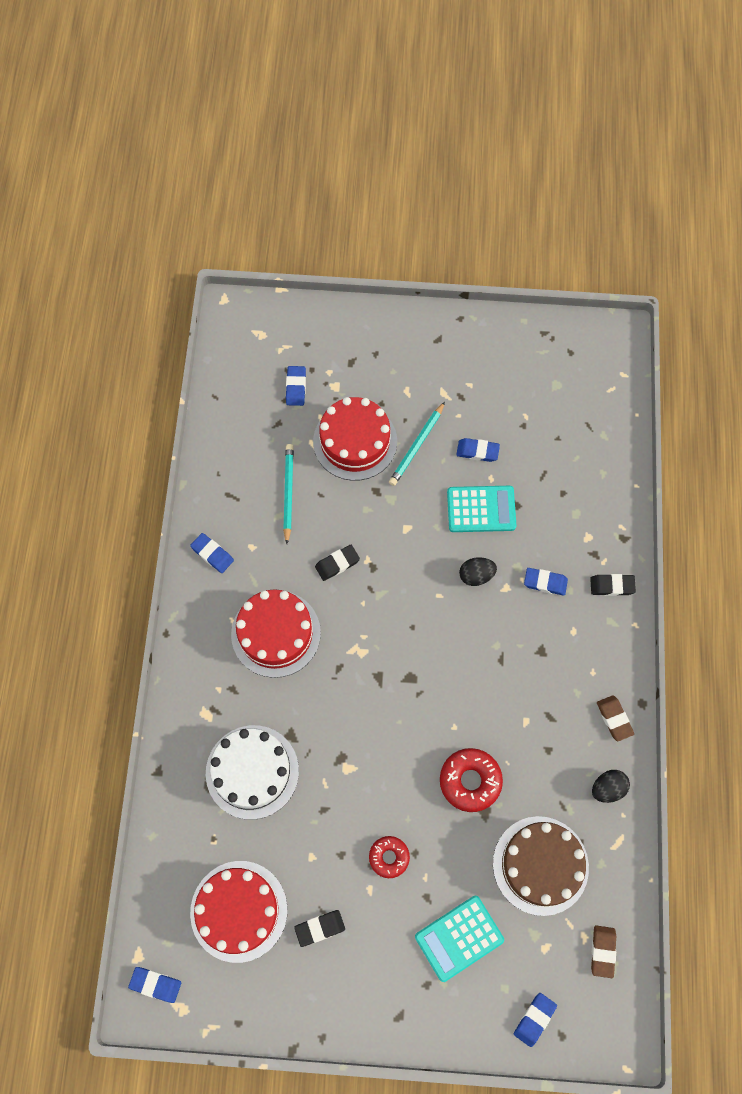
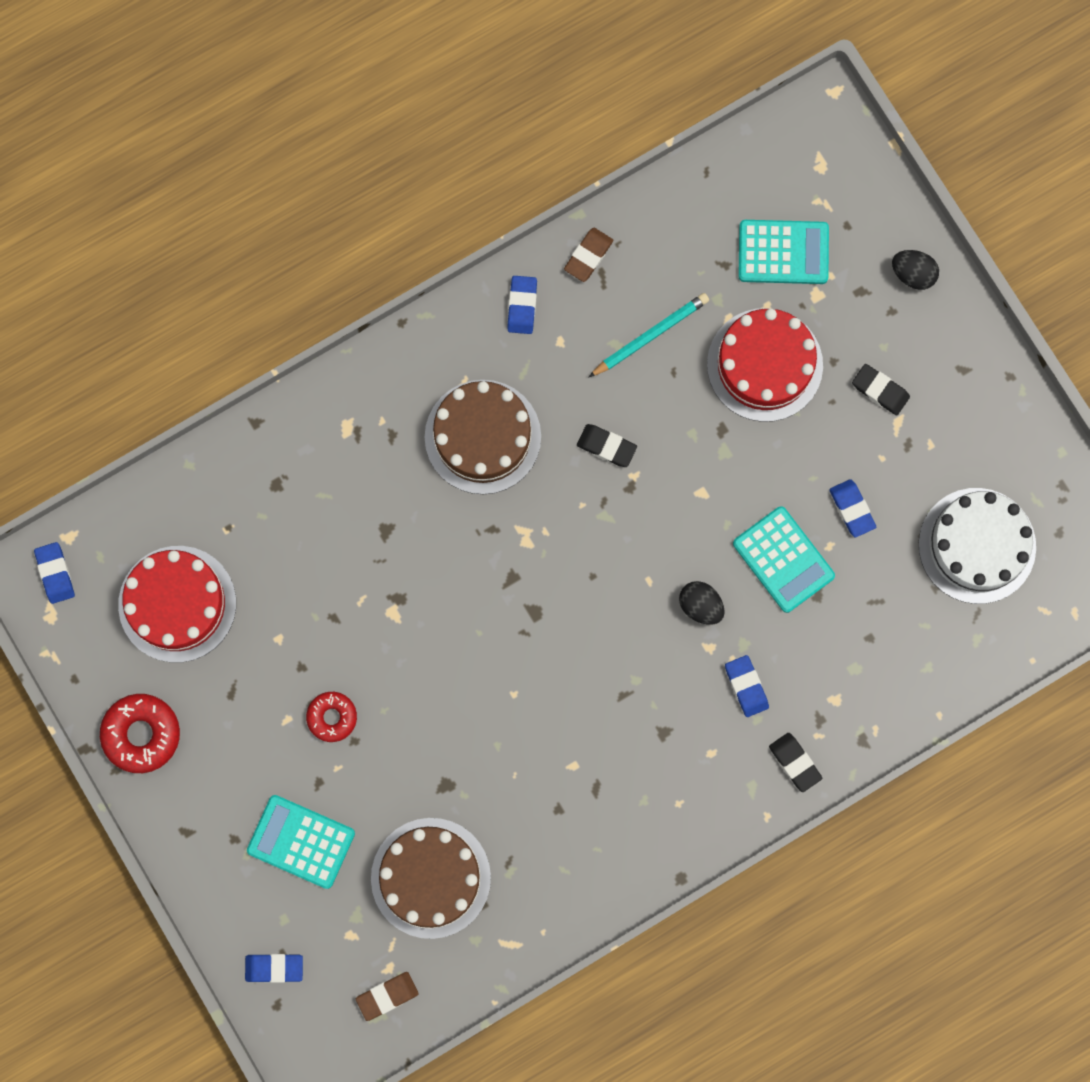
camera: 55 degrees right, 10 degrees up
(252, 771) = (321, 518): white cake -> white cake (977, 545)
(276, 633) = (482, 437): red cake -> brown cake
(296, 387) = (783, 252): blue eraser -> turquoise calculator
(320, 928) = (215, 696): black eraser -> black eraser (880, 390)
(417, 446) = (809, 437): turquoise pencil -> none
(470, 781) = (468, 748): red donut -> red donut (141, 734)
(607, 788) = (560, 898): black egg -> black egg (913, 274)
(614, 719) = (642, 858): brown eraser -> brown eraser (588, 256)

